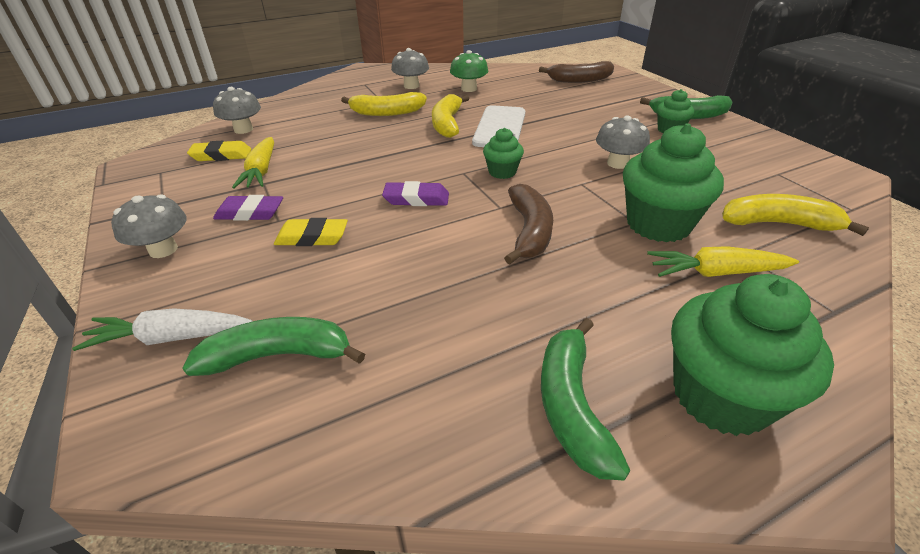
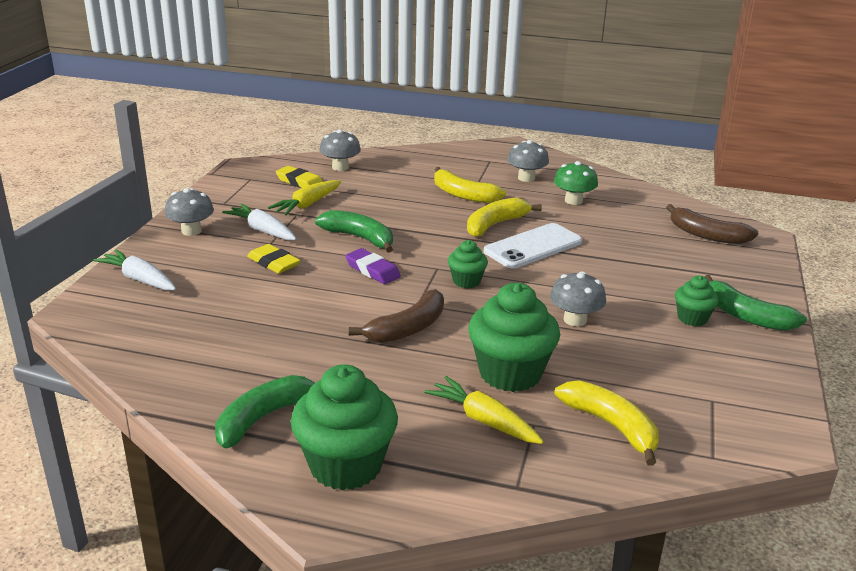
camera: 40 degrees right, 10 degrees down
(250, 213) = (262, 230): purple eraser -> white carrot
(279, 355) = (171, 314): green banana -> green banana (359, 238)

